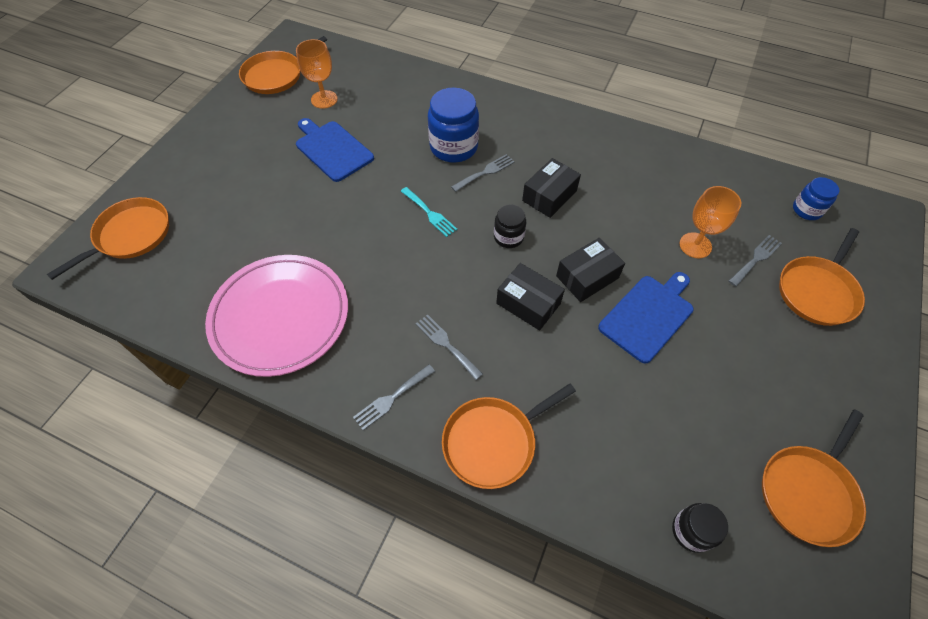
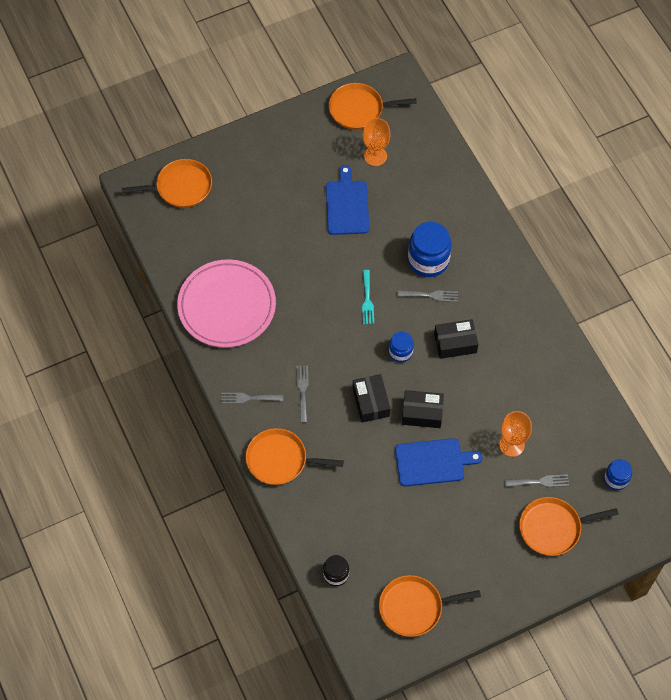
camera: 40 degrees right, 5 degrees up
(508, 237) = (400, 352): black jar -> blue jar

